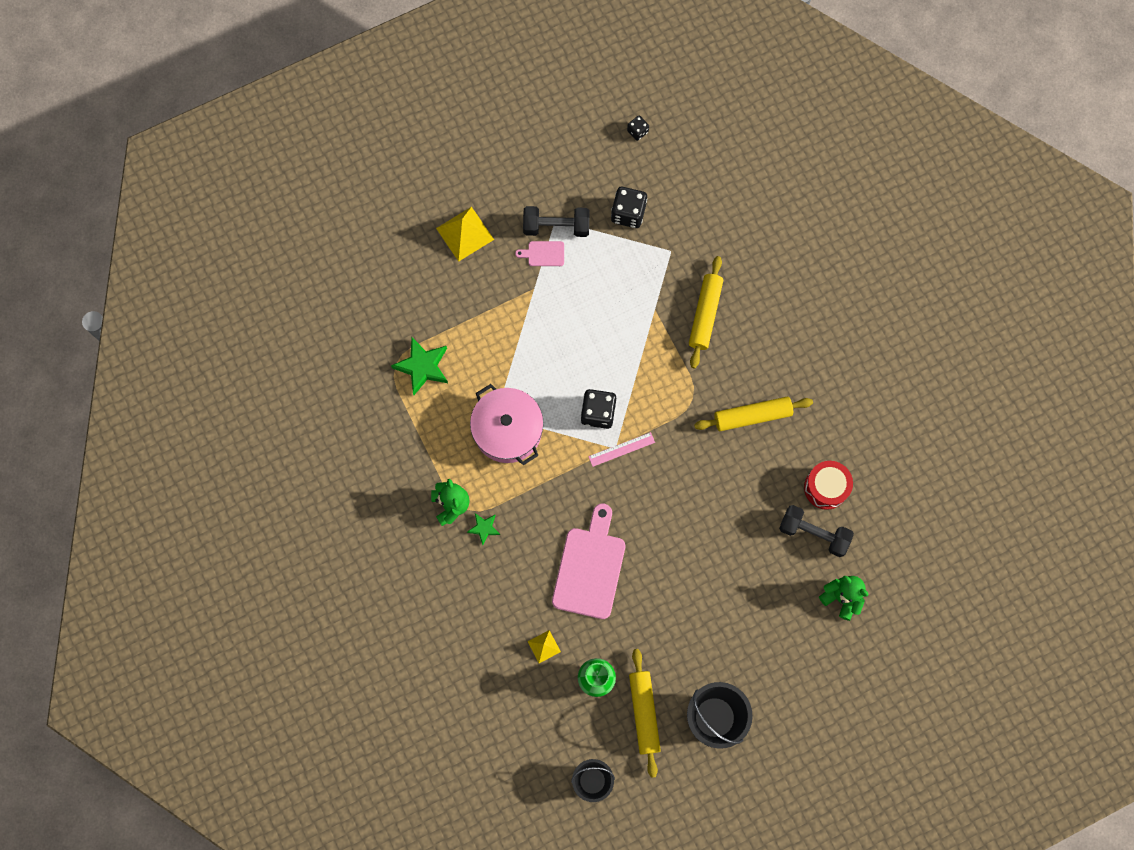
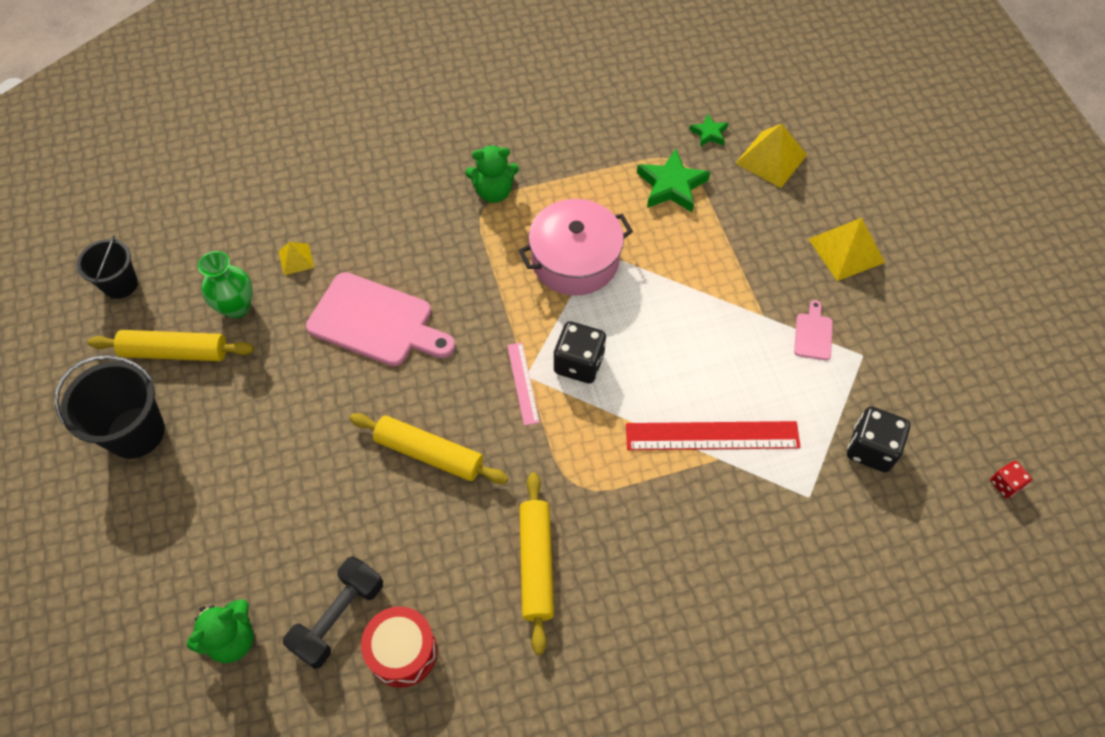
camera: 100 degrees right, 15 degrees down
(383, 293) = (771, 159): none -> yellow pyramid
(484, 528) = (457, 219): green star -> green star (709, 133)
(556, 227) = (852, 355): black dumbbell -> none
(637, 131) = (1005, 484): black dice -> red dice
(638, 315) = (712, 436): none -> red ruler
(705, 314) = (704, 526): yellow rolling pin -> yellow rolling pin (429, 453)

